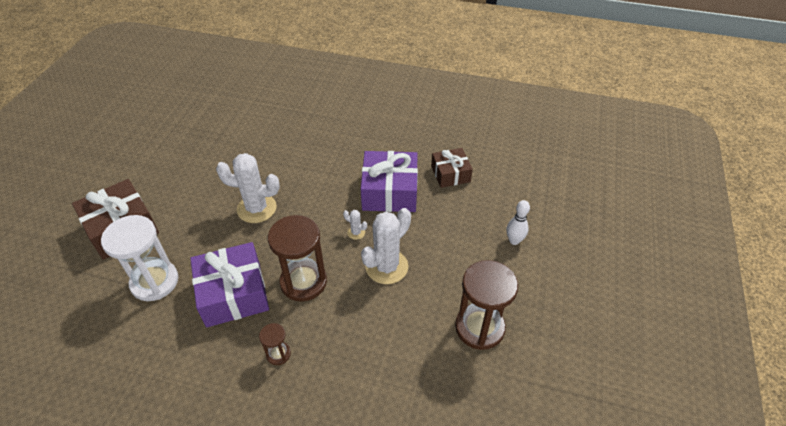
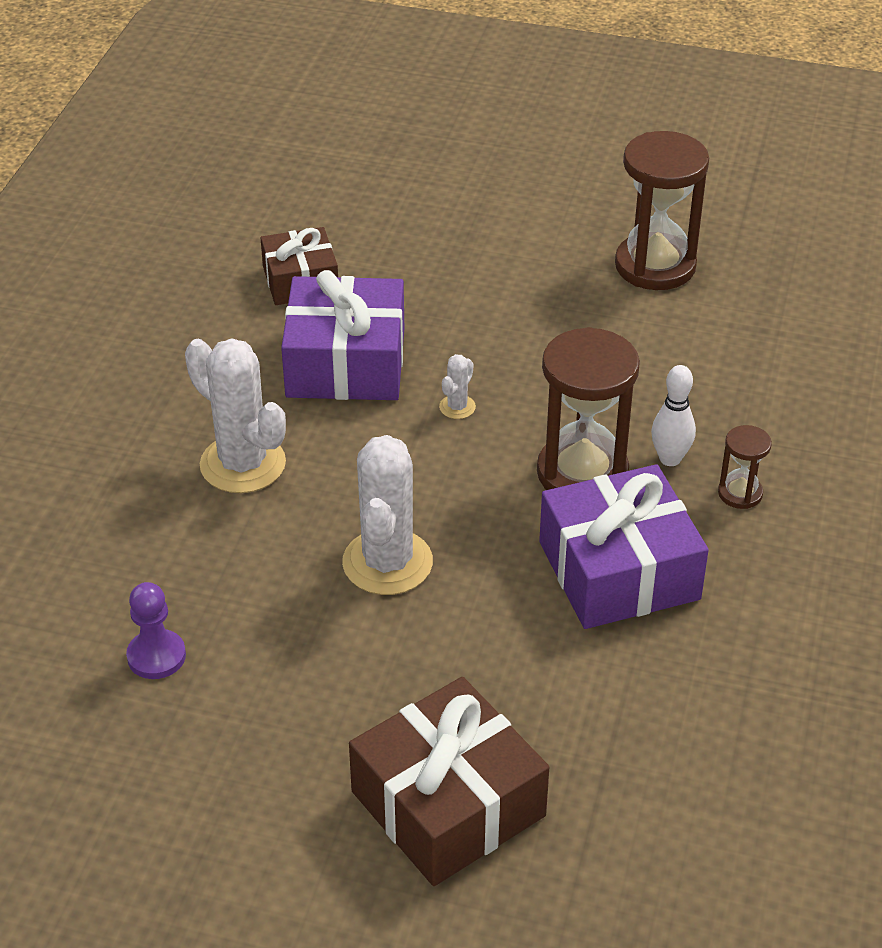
camera: 90 degrees left, 5 degrees down
(155, 282) = (600, 703): white hourglass -> none
(222, 144) = (156, 656): none -> purple pawn
(386, 267) = (539, 366): white cactus -> white cactus (243, 464)
(514, 240) = (473, 217): white bowling pin -> white bowling pin (670, 459)

